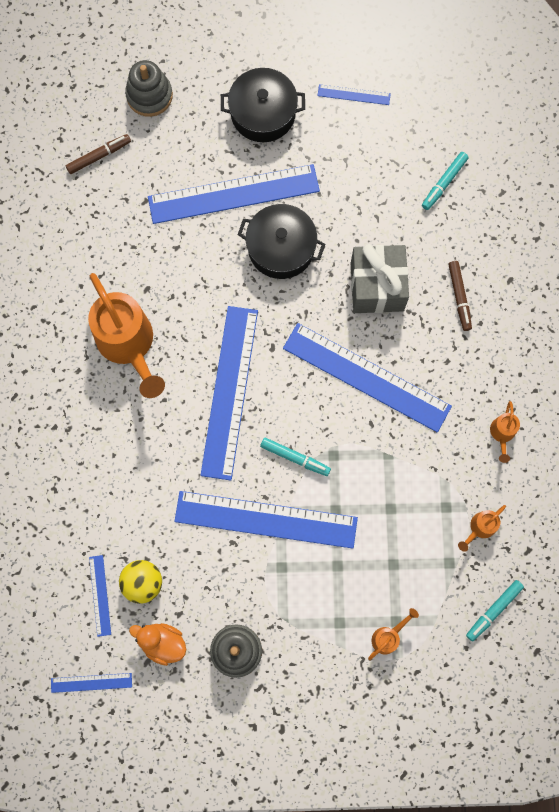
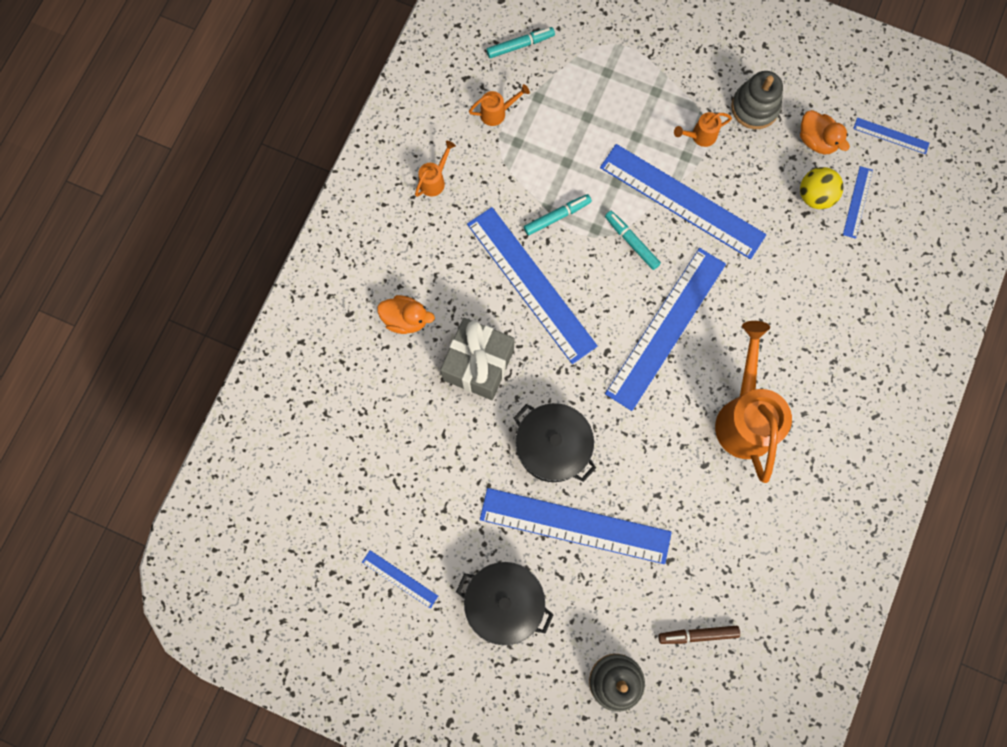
camera: 155 degrees left, 0 degrees up
(388, 637) = (619, 63): orange watering can -> orange watering can (700, 136)
(444, 183) = (359, 439): turquoise marker -> turquoise marker (557, 216)
(459, 297) = (406, 319): brown marker -> orange duck

